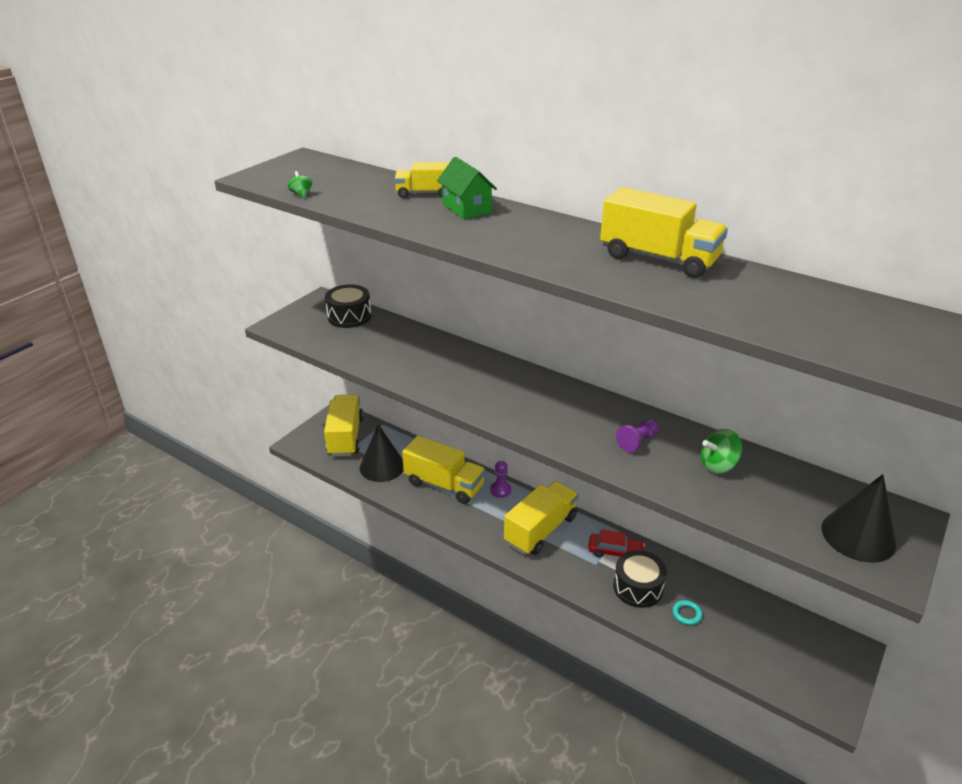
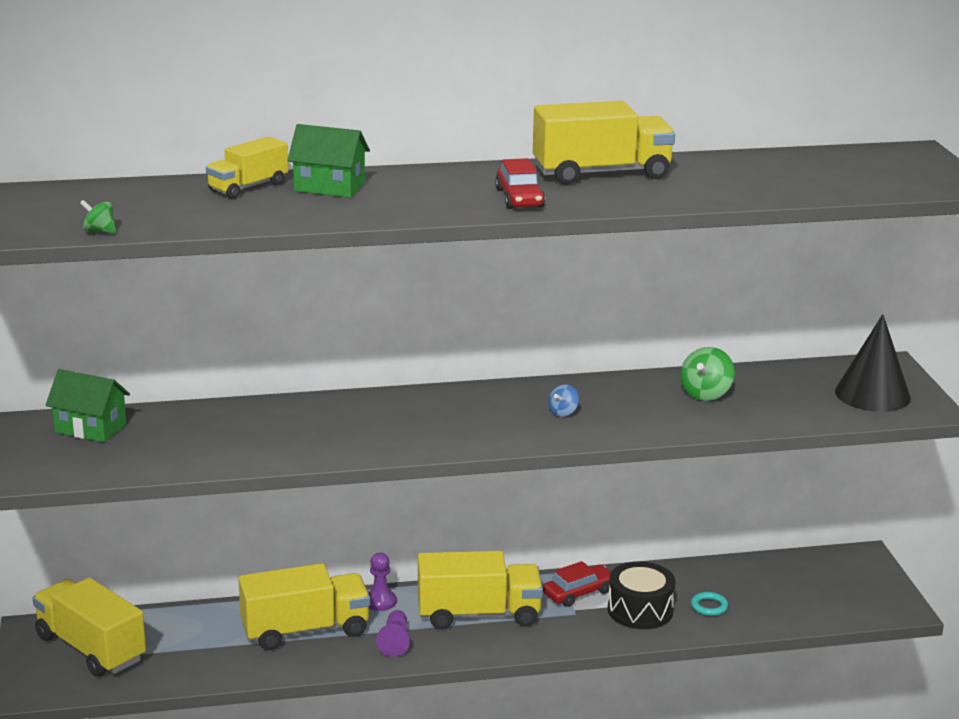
camera: 45 degrees left, 10 degrees down
(349, 316) = (90, 428): black drum -> green house
(382, 466) = (196, 653): black cone -> none
(541, 530) = (479, 614): yellow truck -> yellow truck turned 90 degrees clockwise
(562, 257) = (519, 198): none -> red car
(598, 429) = (563, 412): none -> blue spinning top
(637, 441) = (613, 406): purple pawn -> purple pawn (395, 641)

